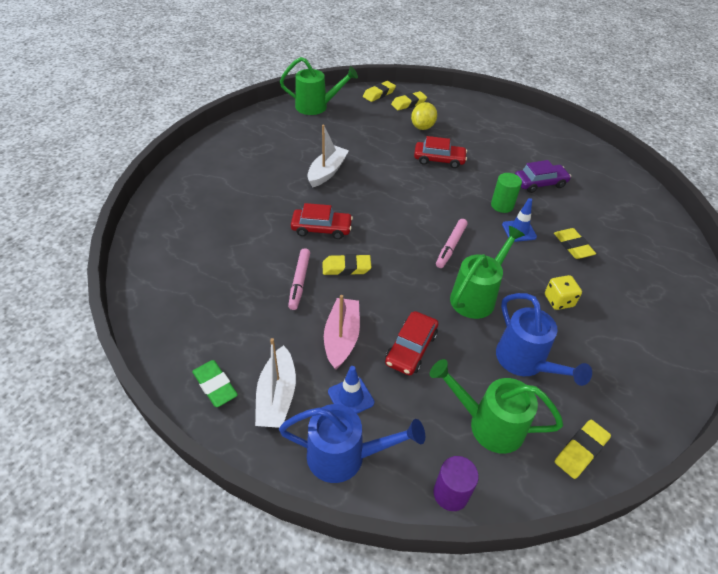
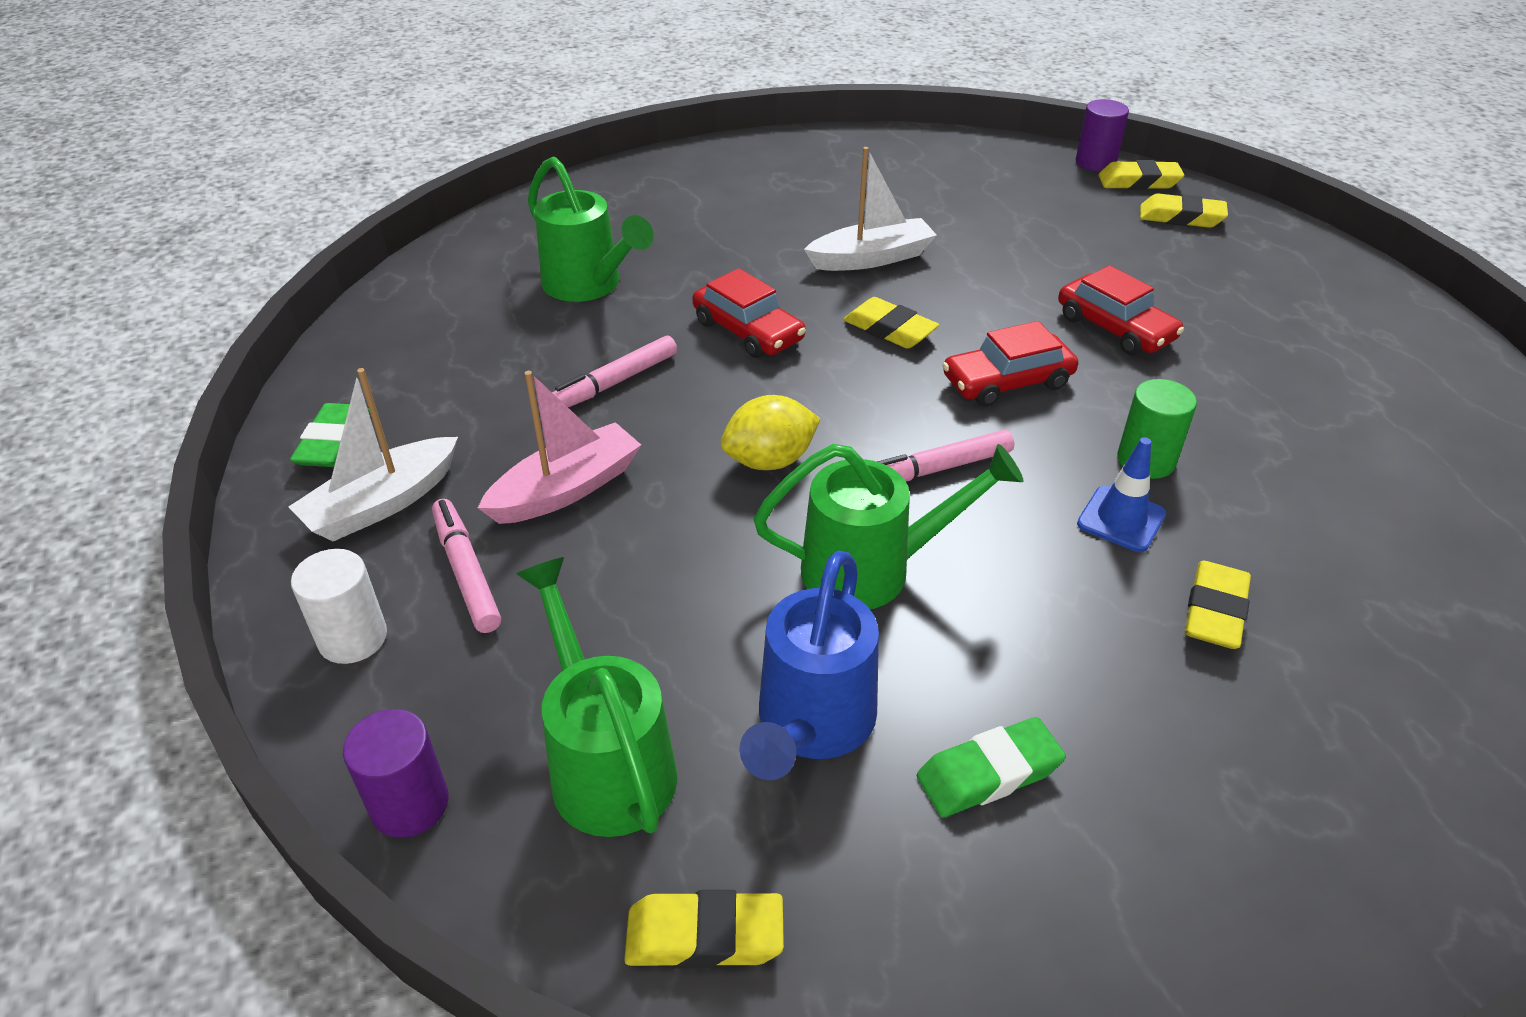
camera: 45 degrees right, 5 degrees down
(316, 107) = (987, 160): green watering can -> green watering can (589, 286)
(345, 456) = (353, 638): blue watering can -> white cylinder
(346, 268) = (709, 403): yellow eraser -> yellow eraser (889, 330)
(351, 397) = (467, 572): blue traffic cone -> pink marker
(355, 91) = (1095, 163): none -> purple cylinder
(411, 348) = (645, 570): red car -> red car (1007, 382)
(422, 127) = (1156, 264): yellow lemon -> yellow lemon (770, 461)
(540, 183) = (1300, 466): purple car -> none
(558, 301) = (1034, 679): yellow dice -> none
(582, 339) = (988, 773): none -> green eraser

